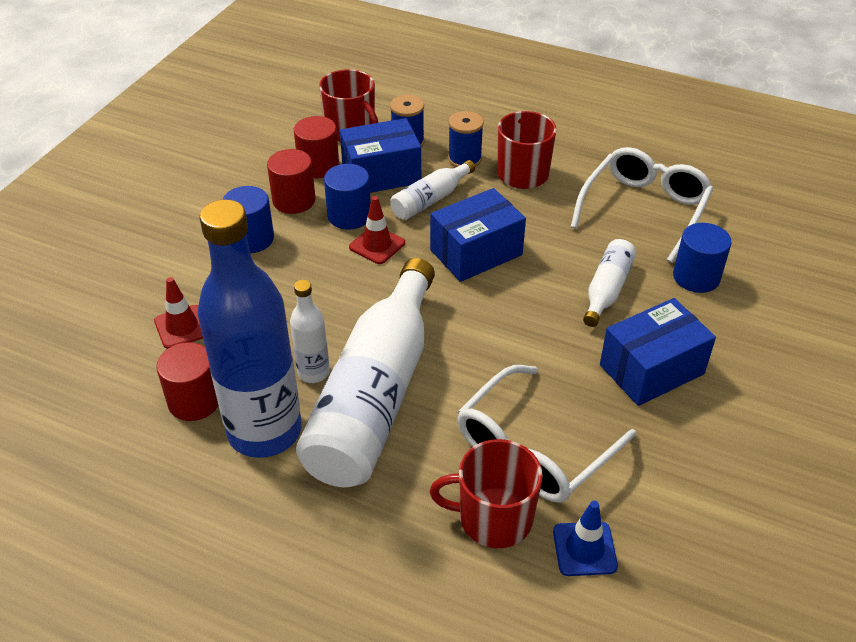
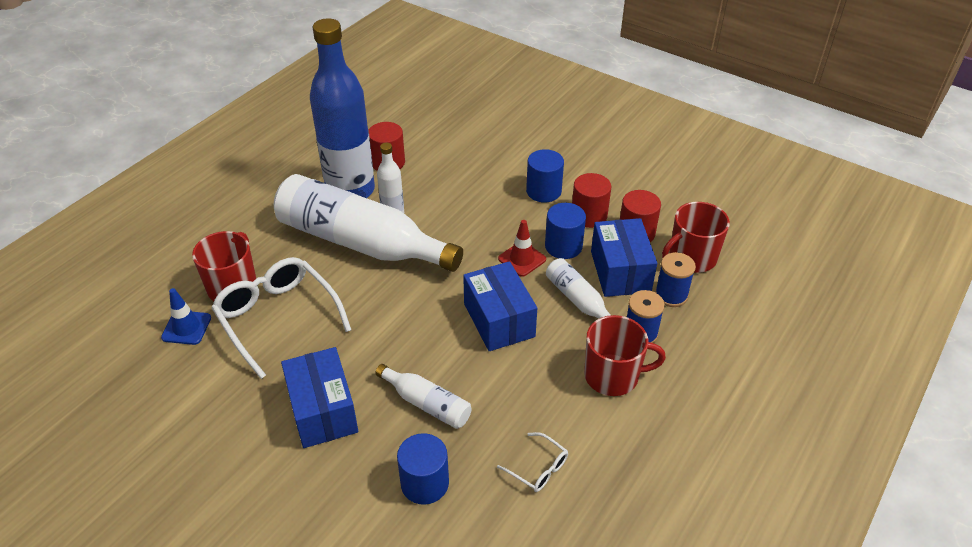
camera: 100 degrees right, 0 degrees up
(182, 327) = (456, 157): red traffic cone -> none
(644, 209) = (538, 468): white glasses -> white glasses, size x0.46

